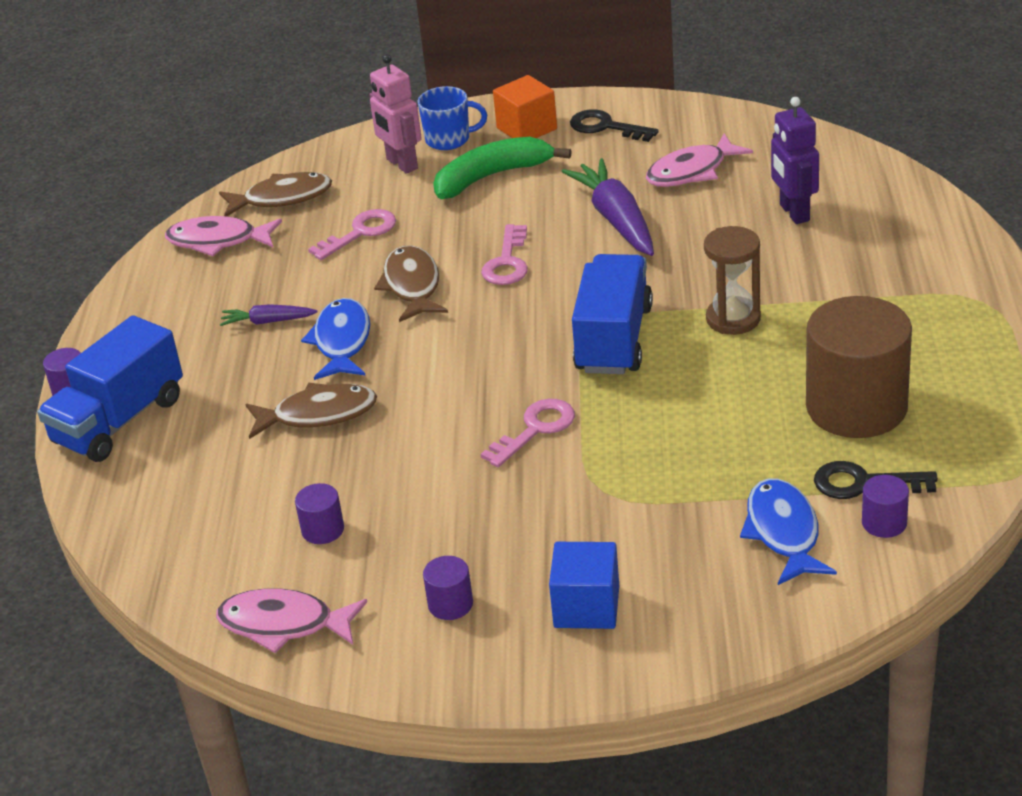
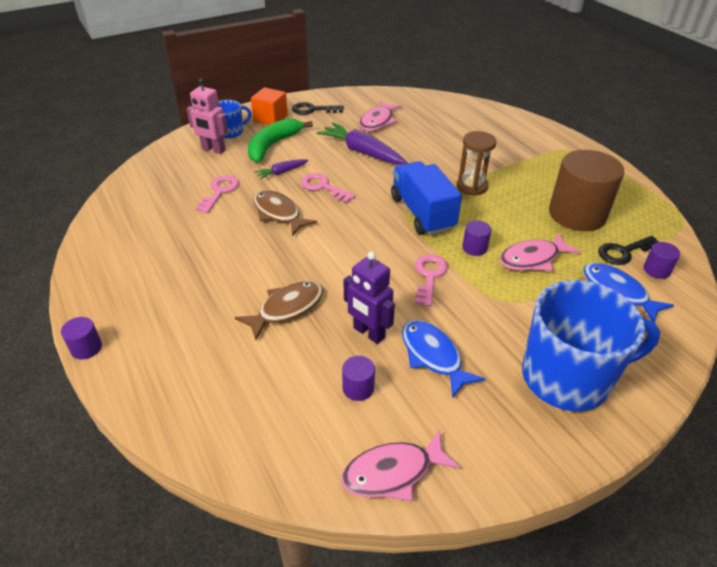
camera: 35 degrees left, 5 degrees up
(119, 421) = (143, 359): blue truck -> none
(218, 241) = (127, 218): pink fish -> pink fish (533, 259)
(267, 322) = (202, 259): purple carrot -> purple carrot (281, 172)
(282, 198) = (151, 184): brown fish -> none
(342, 342) = (262, 258): blue fish -> blue fish (433, 356)
(450, 604) = (488, 409): purple cylinder -> purple cylinder (474, 248)
(507, 262) = (323, 187): pink key -> pink key turned 150 degrees clockwise
(586, 607) = (567, 378): blue cube -> blue mug
(794, 213) = (447, 130): purple robot -> purple robot (368, 333)

